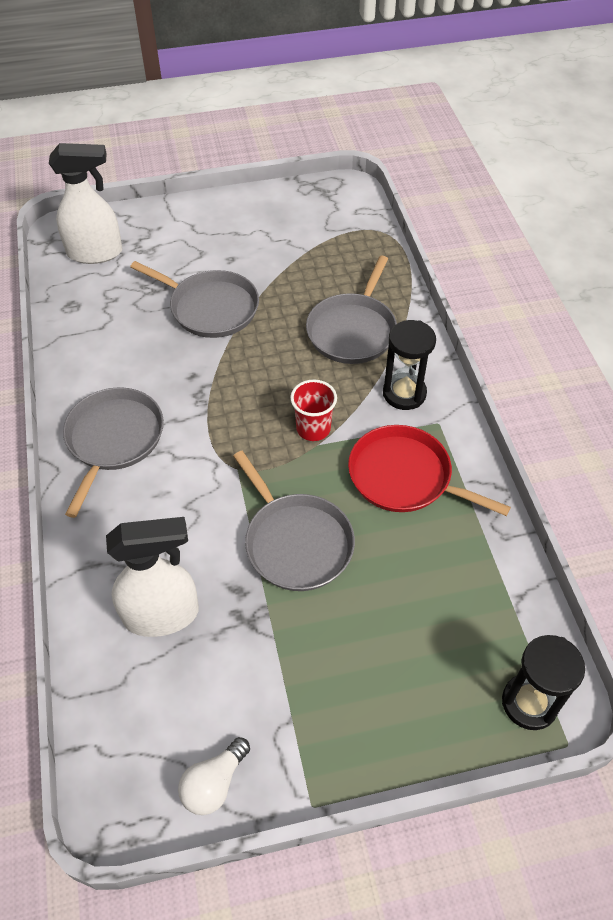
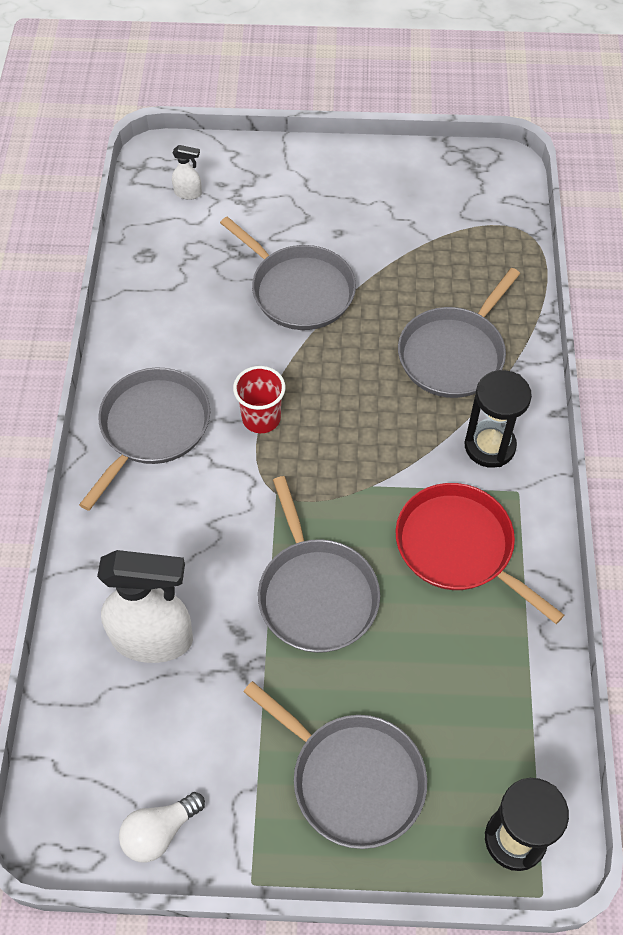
camera: 15 degrees right, 5 degrees up
(96, 253) = (188, 193): white spray bottle -> white spray bottle, size x0.43
(313, 428) = (373, 465): red cup -> red cup (261, 418)
(374, 689) = (352, 778): none -> grey pan

